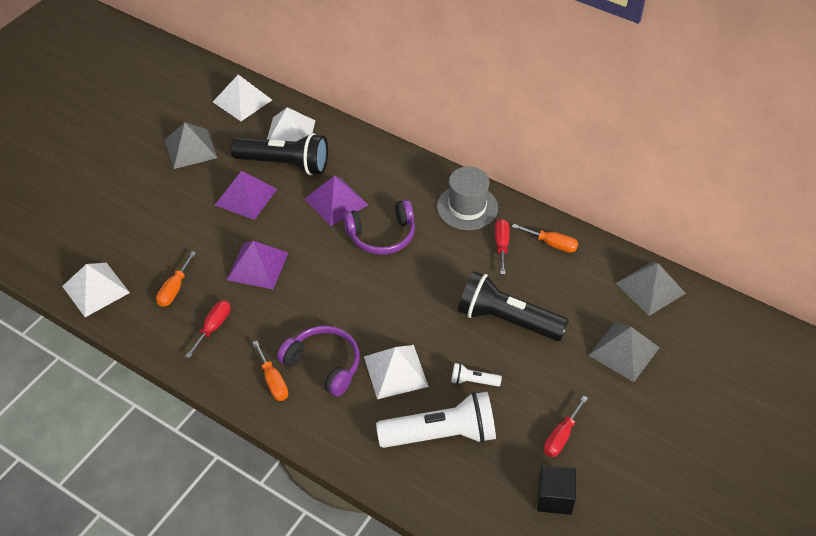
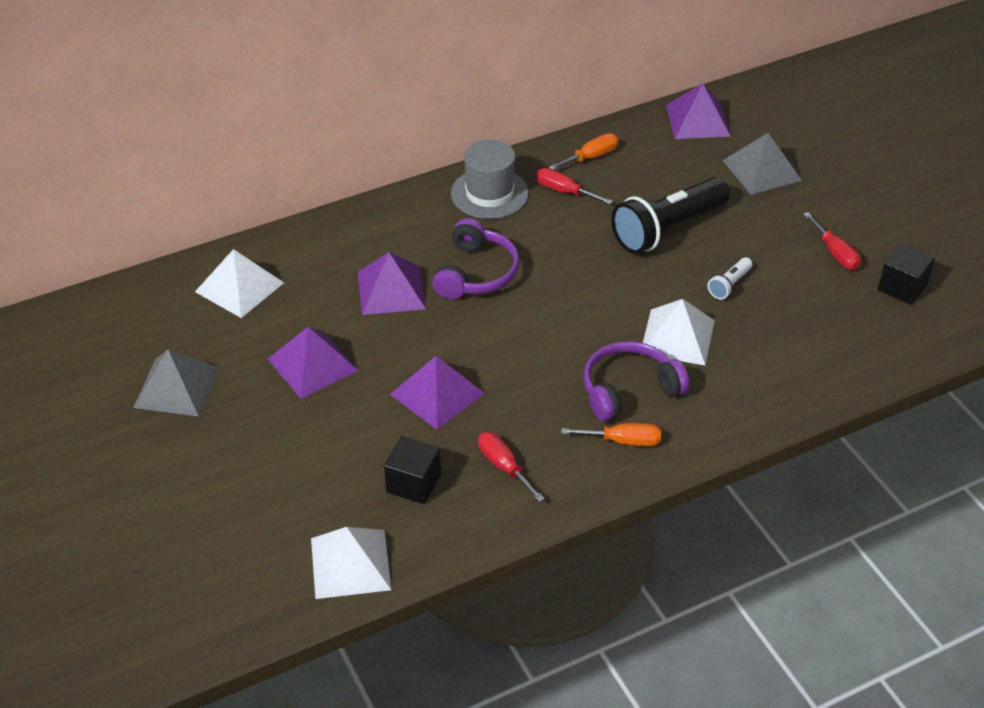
camera: 60 degrees left, 5 degrees down
(174, 289) = (413, 483): orange screwdriver -> black cube
(242, 100) = (135, 308): white pyramid -> none
(285, 164) = (288, 310): black flashlight -> none
(441, 434) = (781, 335): white flashlight -> none
(650, 288) = (698, 120): grey pyramid -> purple pyramid

